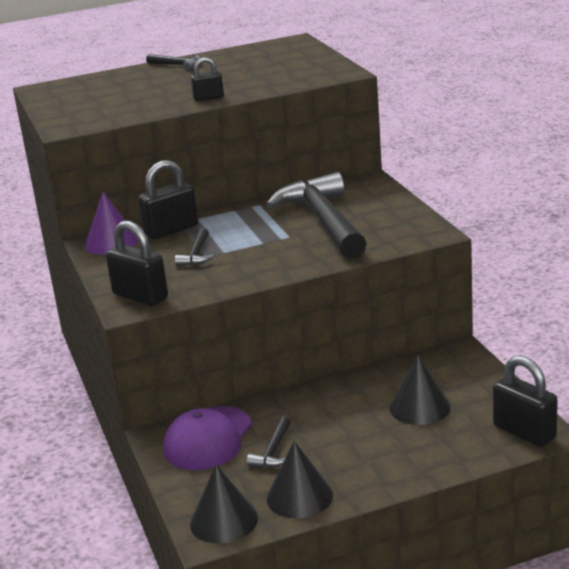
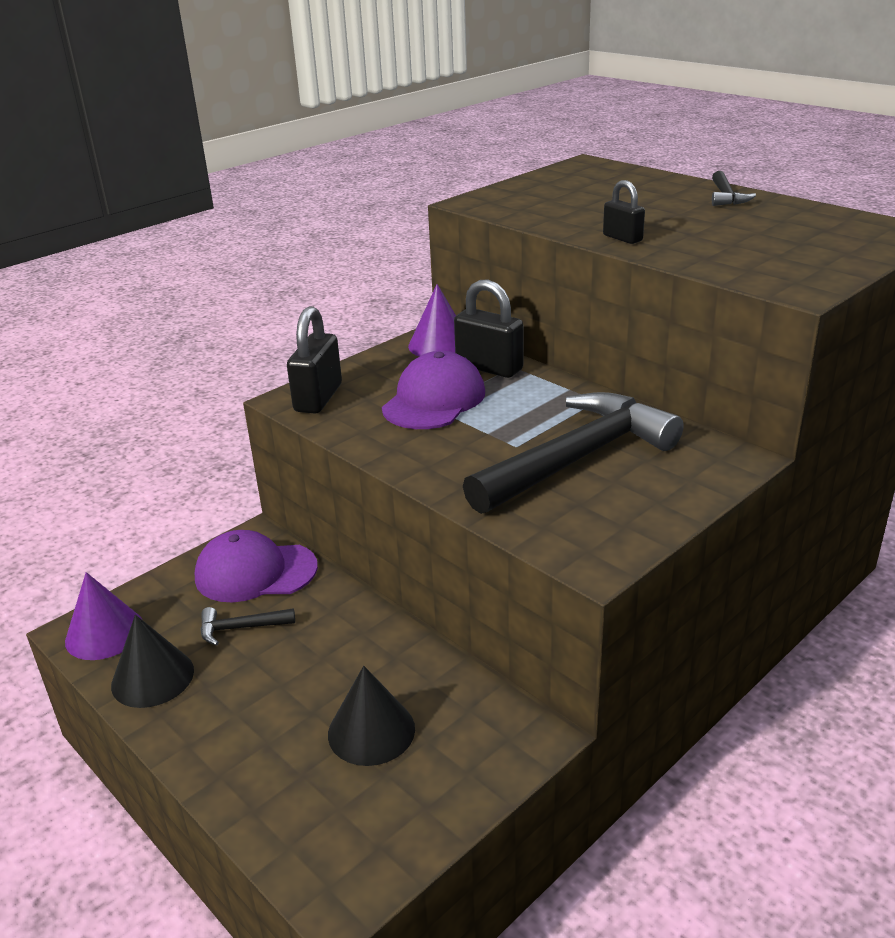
camera: 65 degrees right, 5 degrees up
(196, 254) = (434, 400): black hammer -> purple cap
(223, 520) = (104, 633): black cone -> purple cone
(524, 432) = (339, 869): black padlock -> none

